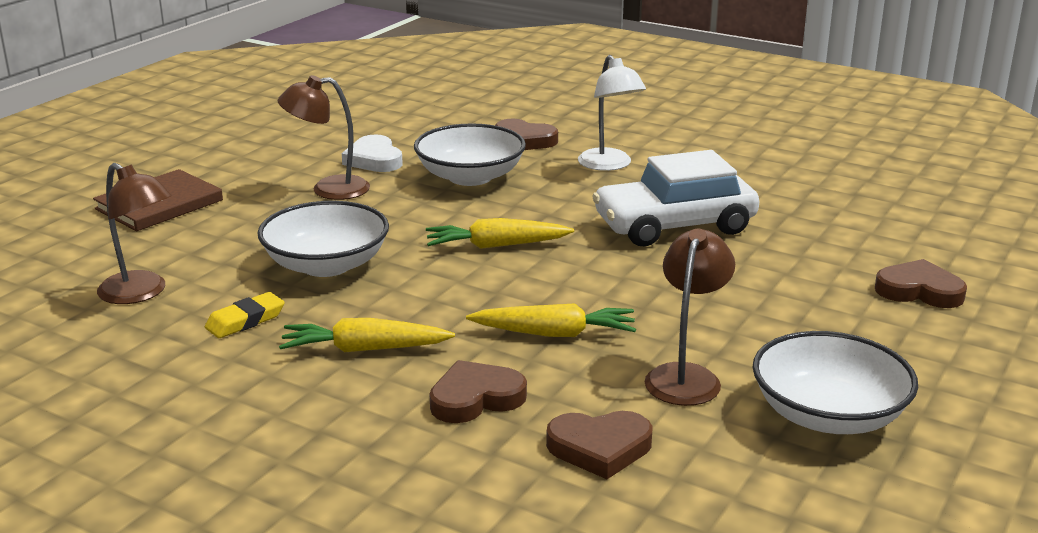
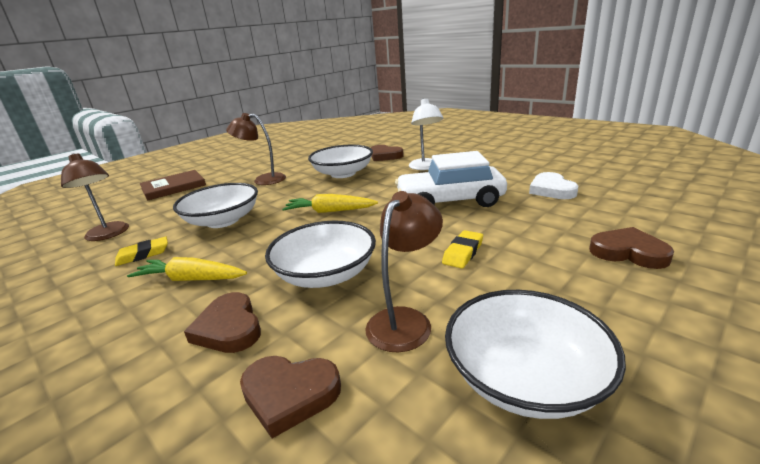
camera: 15 degrees right, 0 degrees up
(374, 159) = (299, 165): white heart -> white heart (551, 190)
(475, 398) = (229, 328): brown heart -> brown heart turned 105 degrees counterclockwise
(555, 333) = (326, 274): yellow carrot -> white bowl
(722, 299) = (463, 252): none -> yellow eraser

